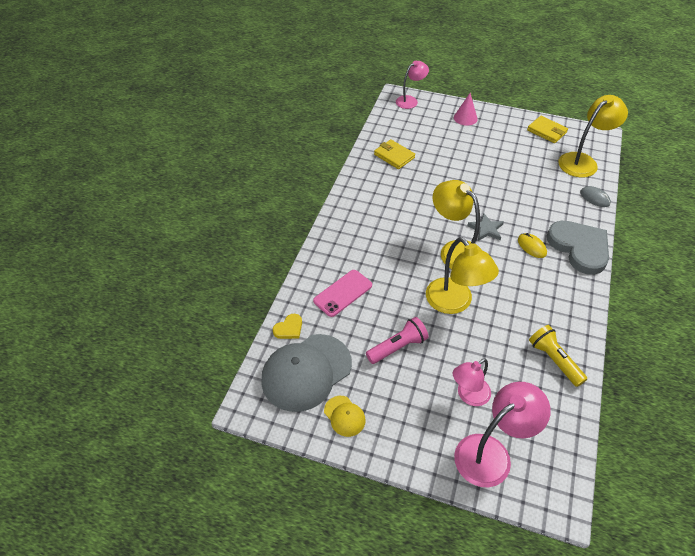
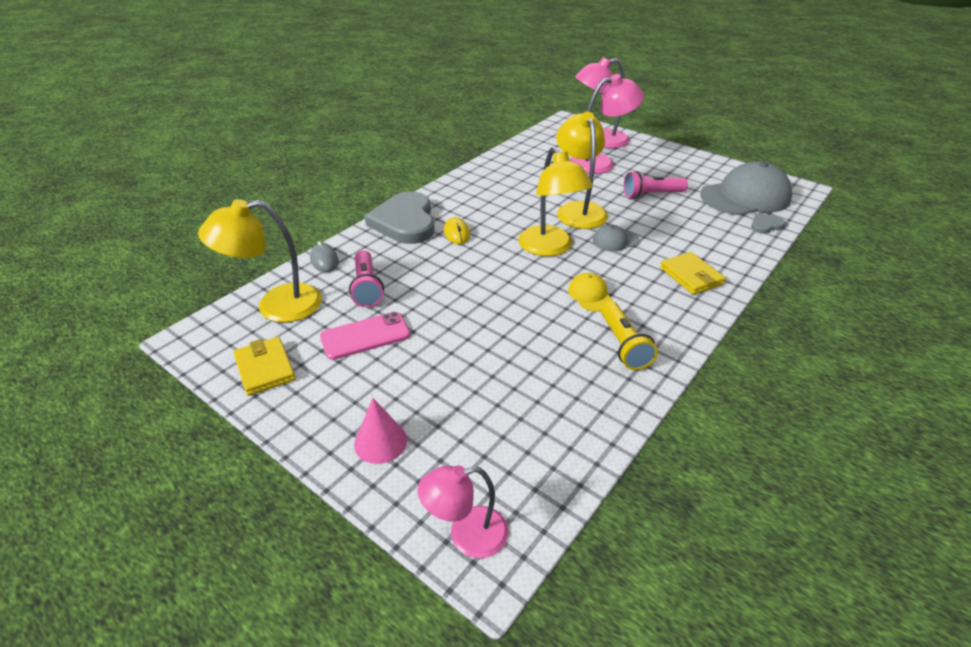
camera: 160 degrees left, 10 degrees down
(289, 328) = (765, 225): yellow heart -> grey heart
(343, 293) = (701, 239): pink phone -> pink phone (365, 336)
(344, 416) = (711, 171): yellow cap -> yellow cap (590, 295)
(394, 156) = (572, 392): yellow wallet -> yellow wallet (691, 276)
(410, 272) = (615, 240): none -> grey cap
(468, 395) = (600, 163): pink lamp -> pink lamp, size x1.56
(486, 229) = (495, 259): grey star -> none
(546, 185) = (367, 288): none -> pink flashlight
(554, 360) = (513, 165): yellow flashlight -> yellow flashlight (623, 345)

